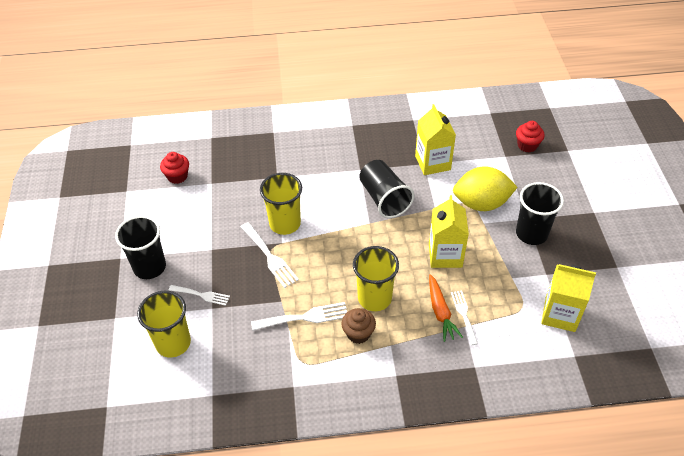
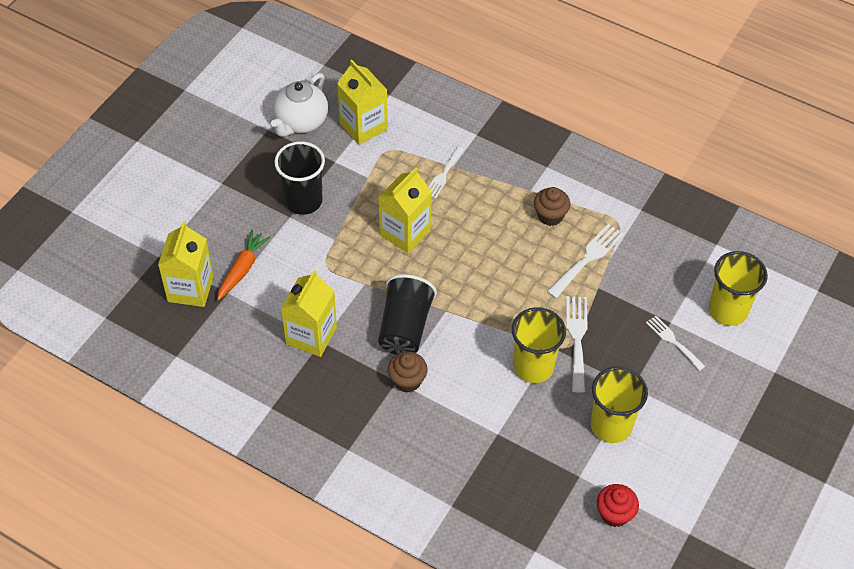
camera: 145 degrees left, 5 degrees up
(149, 267) = (711, 407): black cup -> none
(304, 317) = (587, 258): white fork -> white fork turned 105 degrees clockwise
(354, 173) = (407, 380): none -> brown cupcake
(374, 298) = (508, 236): yellow cup -> yellow cup (611, 425)
(440, 312) = (461, 189): orange carrot -> orange carrot (242, 269)
(481, 203) = (314, 259): yellow lemon -> none
(527, 145) = (190, 289): red cupcake -> yellow carton
(604, 287) = (301, 122): none -> white teapot

